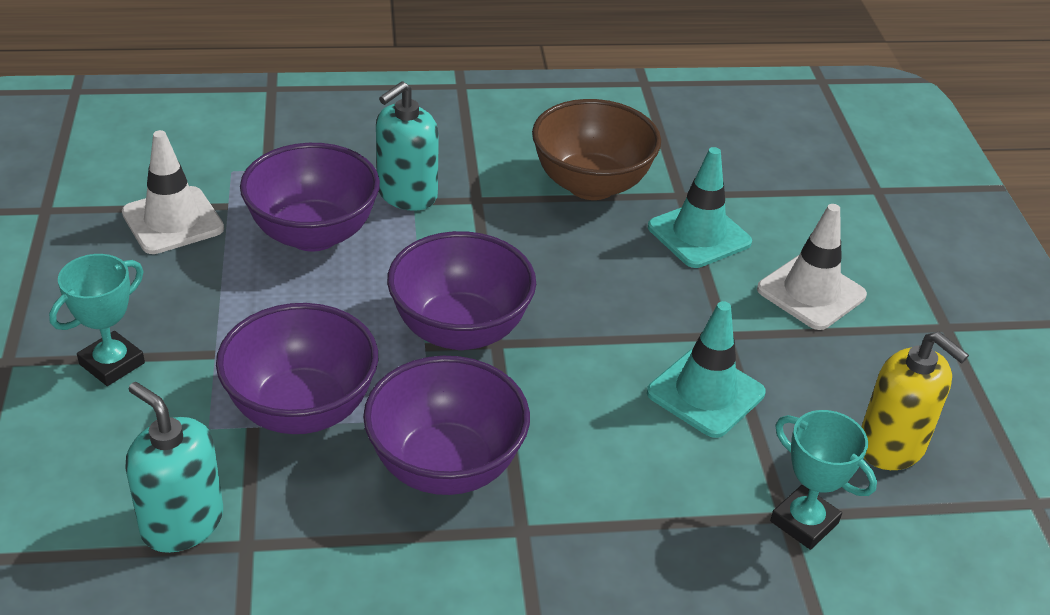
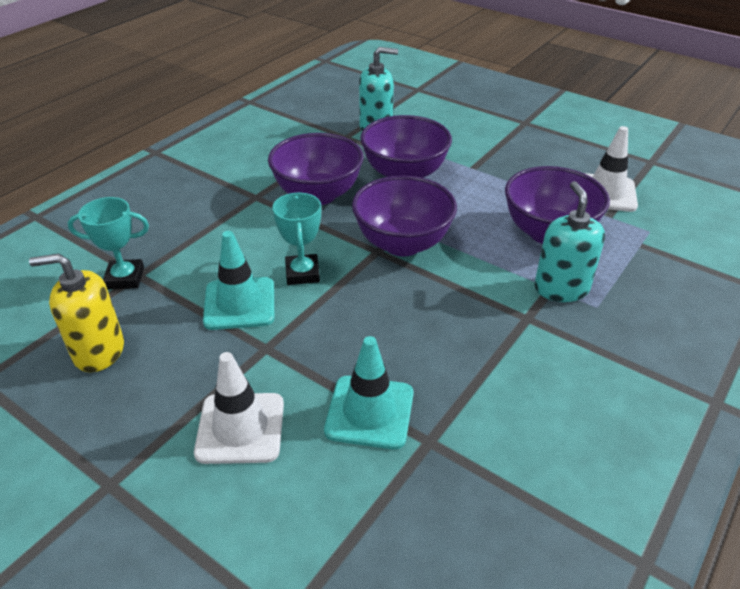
camera: 135 degrees right, 0 degrees up
(112, 363) = (495, 142): turquoise trophy -> turquoise trophy (302, 273)
(591, 185) = (492, 391): brown bowl -> none

